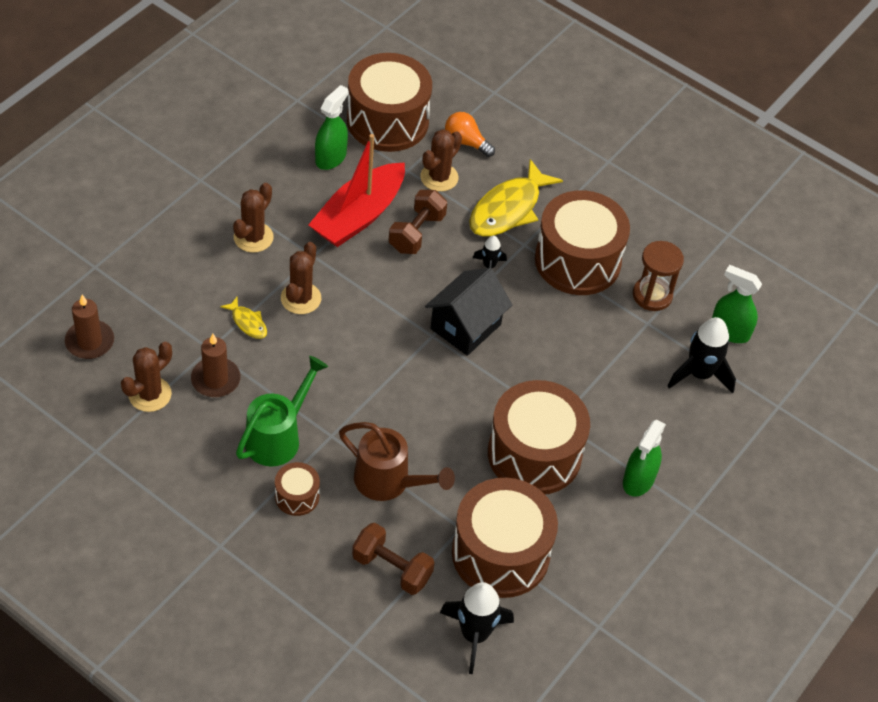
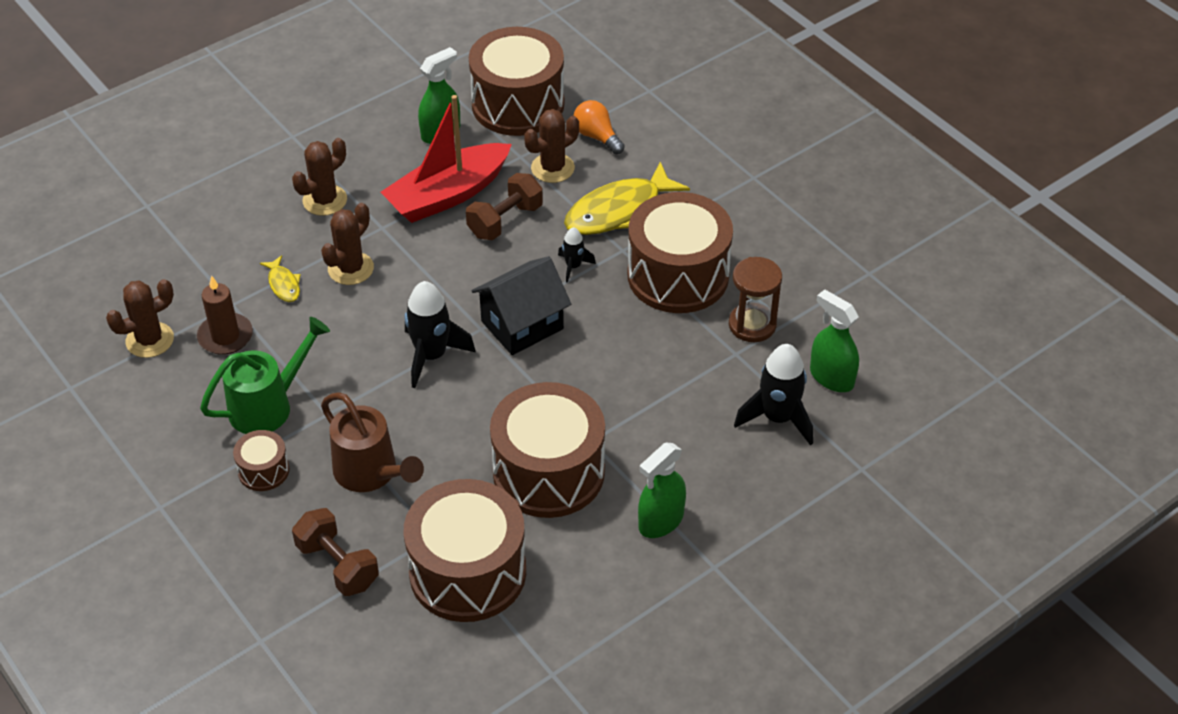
camera: 20 degrees right, 5 degrees down
(90, 342) = (110, 278): brown candle -> none
(474, 635) = (403, 655): black rocket -> black rocket (431, 356)

